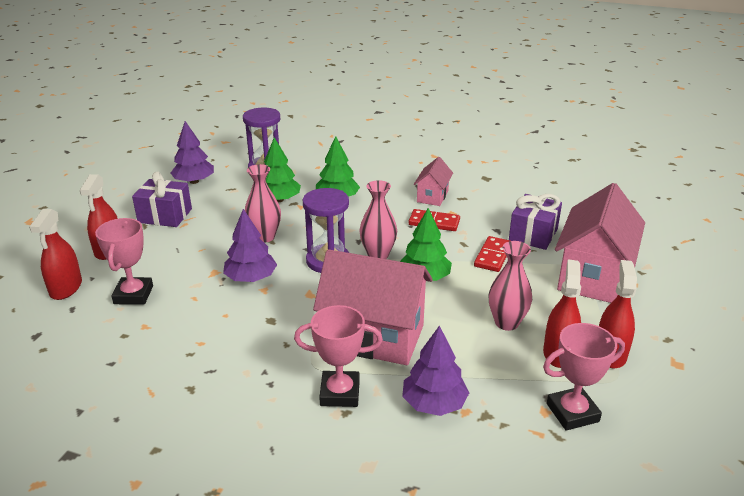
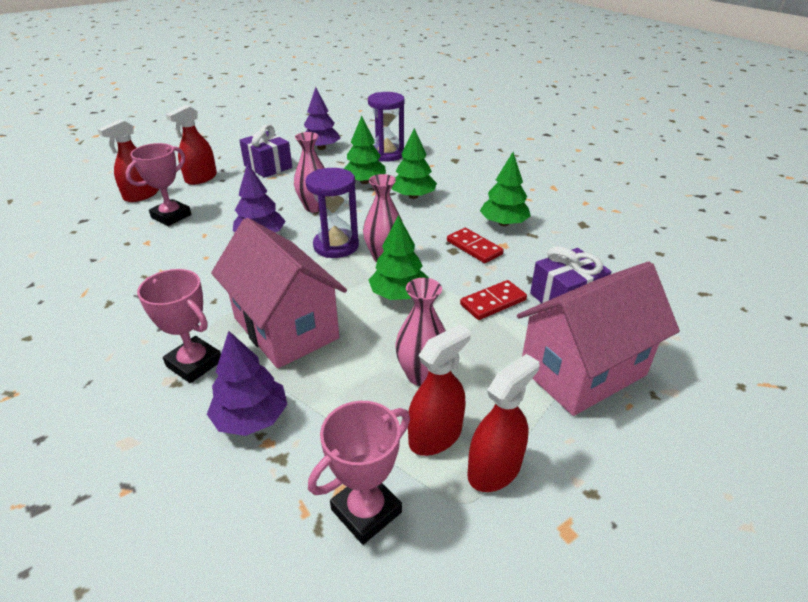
camera: 35 degrees right, 5 degrees up
(432, 196) = (503, 223): pink house -> green tree
(572, 412) = (366, 511): pink trophy -> pink trophy turned 60 degrees counterclockwise

